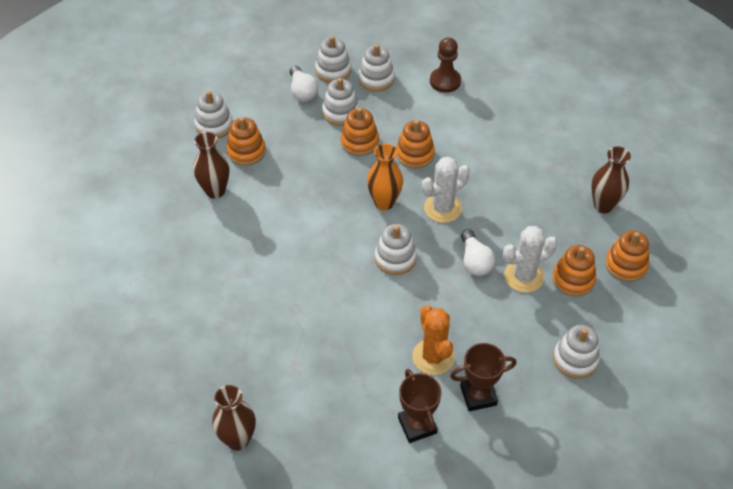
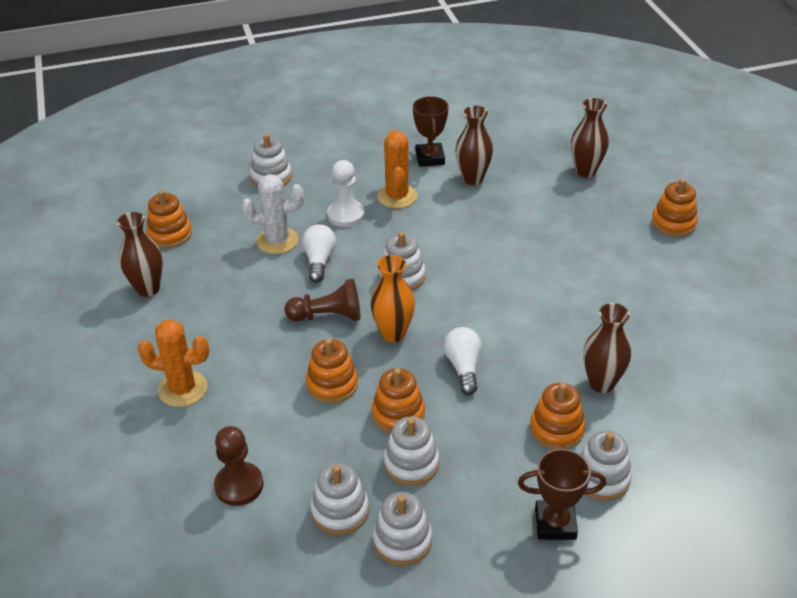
camera: 165 degrees left, 10 degrees down
(302, 91) = (459, 510): white light bulb -> white light bulb (463, 367)
(361, 400) = (472, 179): none -> brown vase
(442, 208) = (328, 316): white cactus -> brown pawn
(474, 321) = (346, 215): none -> white pawn
(478, 395) = (369, 167): brown trophy -> brown trophy (555, 523)
(519, 132) = (183, 389): none -> orange cactus
(573, 279) = (230, 231): orange stacking toy -> orange stacking toy (673, 223)

